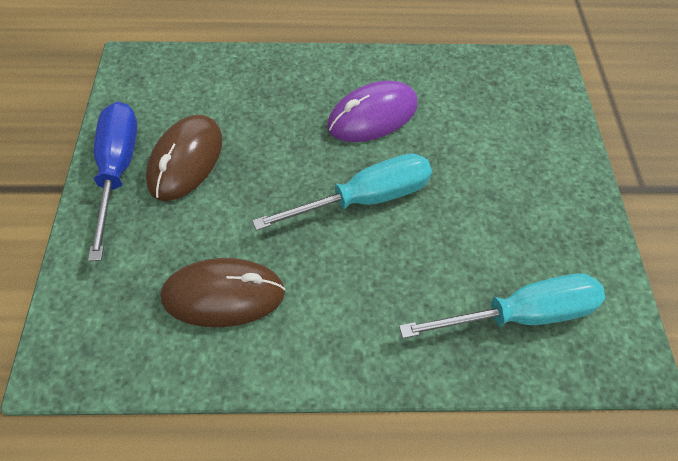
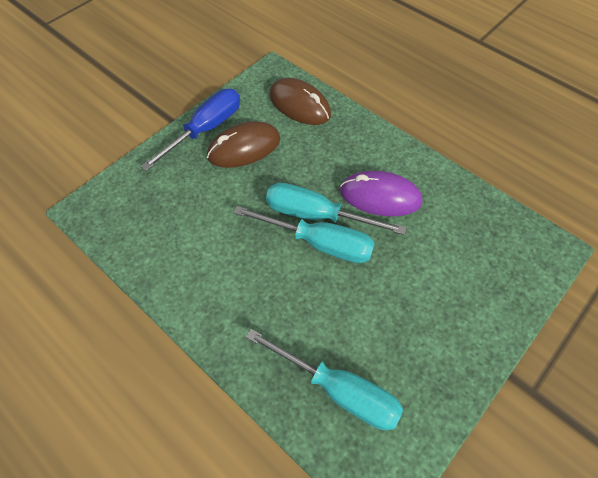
camera: 45 degrees right, 0 degrees up
(223, 294) = (188, 236): brown mouse -> brown mouse (299, 105)
(334, 174) = (316, 215): none -> turquoise screwdriver

